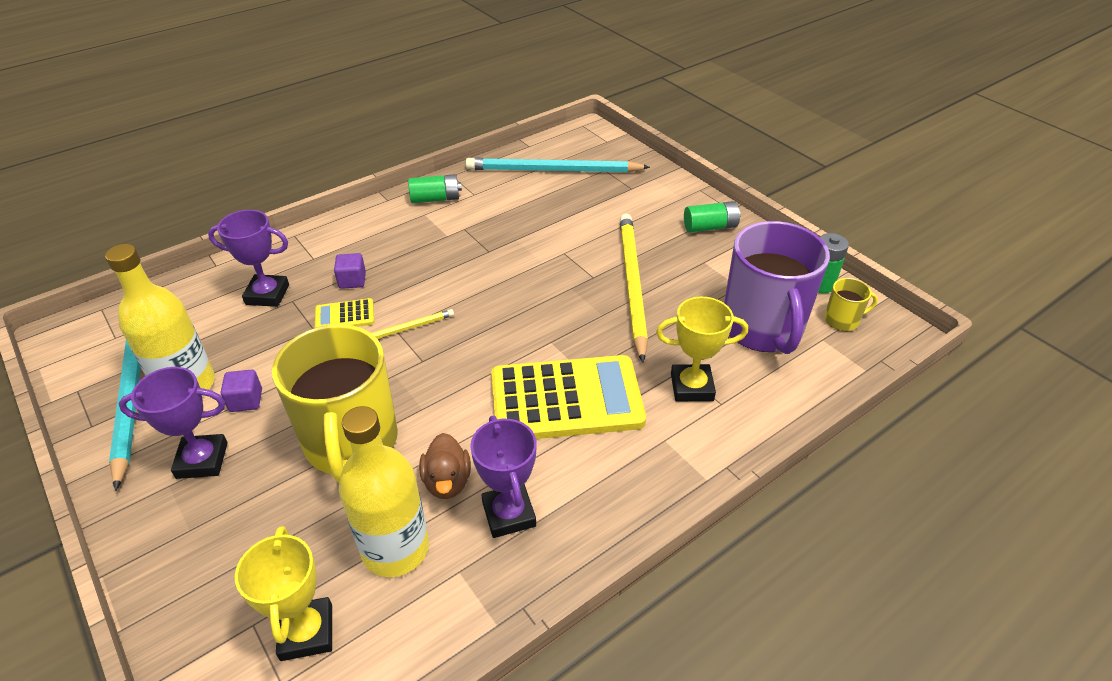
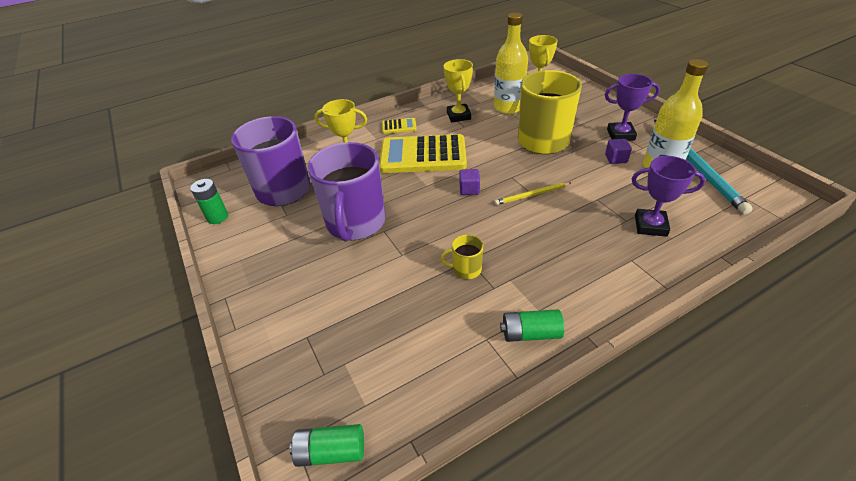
camera: 170 degrees left, 0 degrees up
(344, 316) = (577, 206): yellow calculator -> yellow calculator (399, 126)
(352, 280) = (584, 235): purple cube -> purple cube (469, 189)
(447, 481) = (488, 126): brown duck -> none
(508, 514) = (458, 116): purple trophy -> yellow trophy
(553, 170) = (388, 377): turquoise pencil -> none
(632, 284) = (356, 223): yellow pencil -> purple mug
(710, 227) = (259, 276): green battery -> green battery (331, 451)
(842, 320) = (228, 192): yellow mug -> yellow mug (466, 269)

